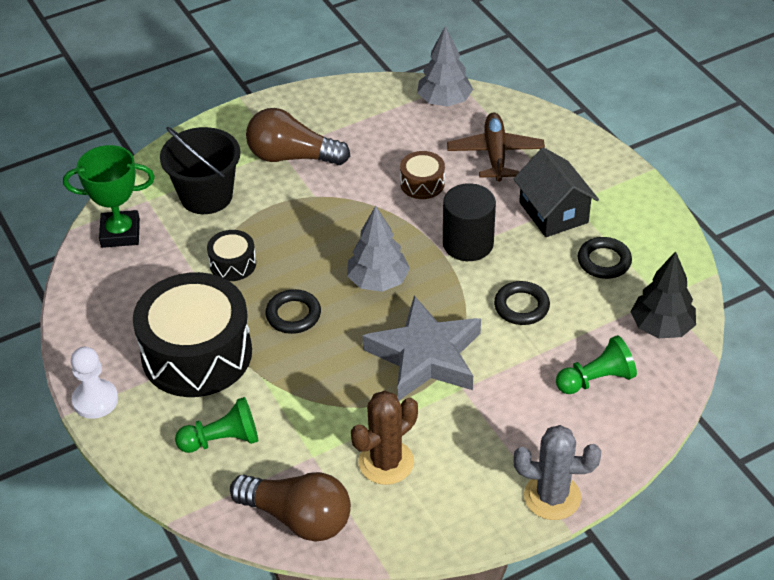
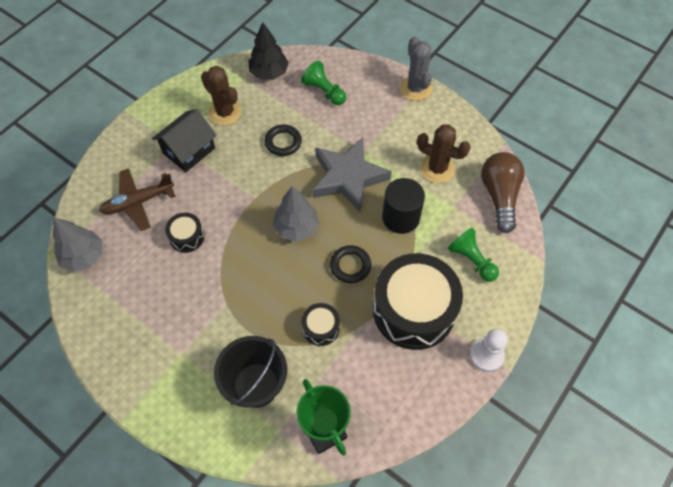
camera: 115 degrees left, 15 degrees up
(292, 157) = (186, 340): brown light bulb -> none
(422, 183) = (187, 237): brown drum -> black drum
(468, 244) = (238, 188): black cylinder -> black cylinder (400, 217)
(604, 261) = (225, 112): black ring -> brown cactus

